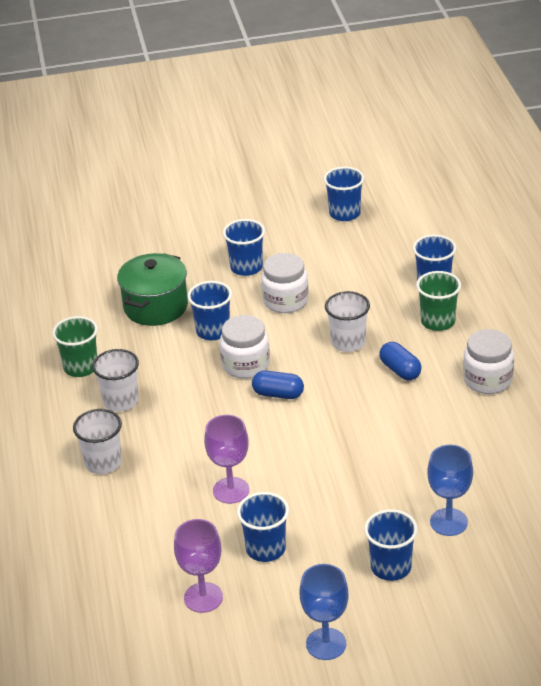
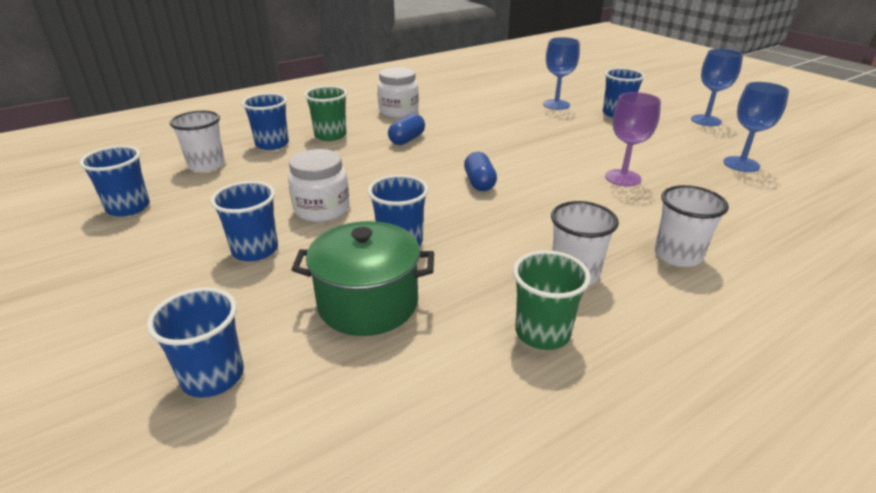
camera: 115 degrees left, 5 degrees down
(203, 597) = (741, 164): purple goblet -> blue goblet
(245, 365) = (448, 208): white jar -> none
(265, 549) = (661, 152): blue cup -> blue cup (213, 376)
(348, 342) = (380, 165): white cup -> white cup (207, 165)

